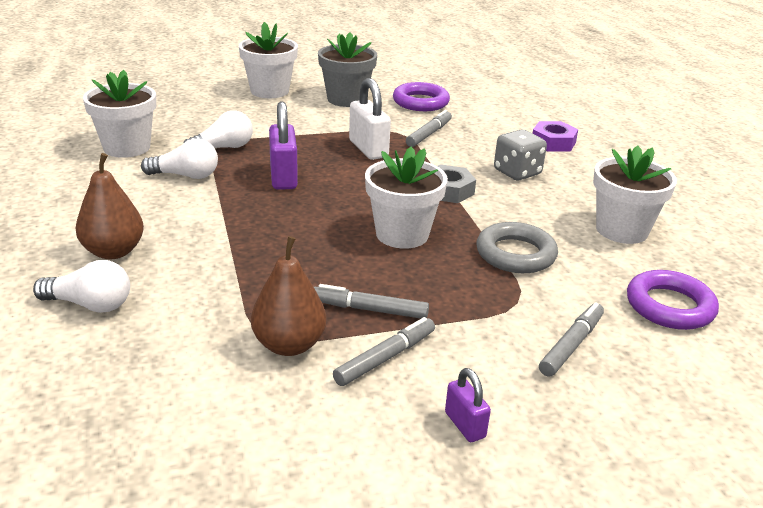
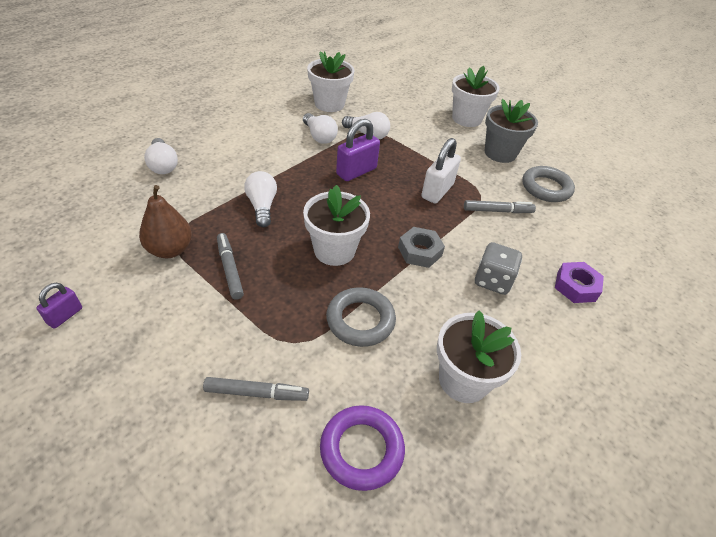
camera: 55 degrees right, 15 degrees up
(113, 251) = (217, 149): brown pear -> none
(277, 254) = (262, 206): none -> white light bulb
(385, 358) = (181, 296): grey marker -> none
(420, 102) = (546, 188): purple ring -> grey ring
(465, 425) = (130, 360): purple padlock -> purple padlock (65, 316)

